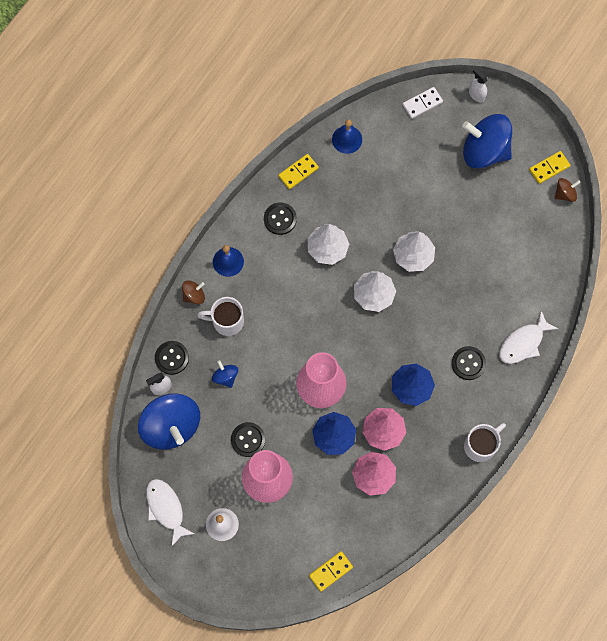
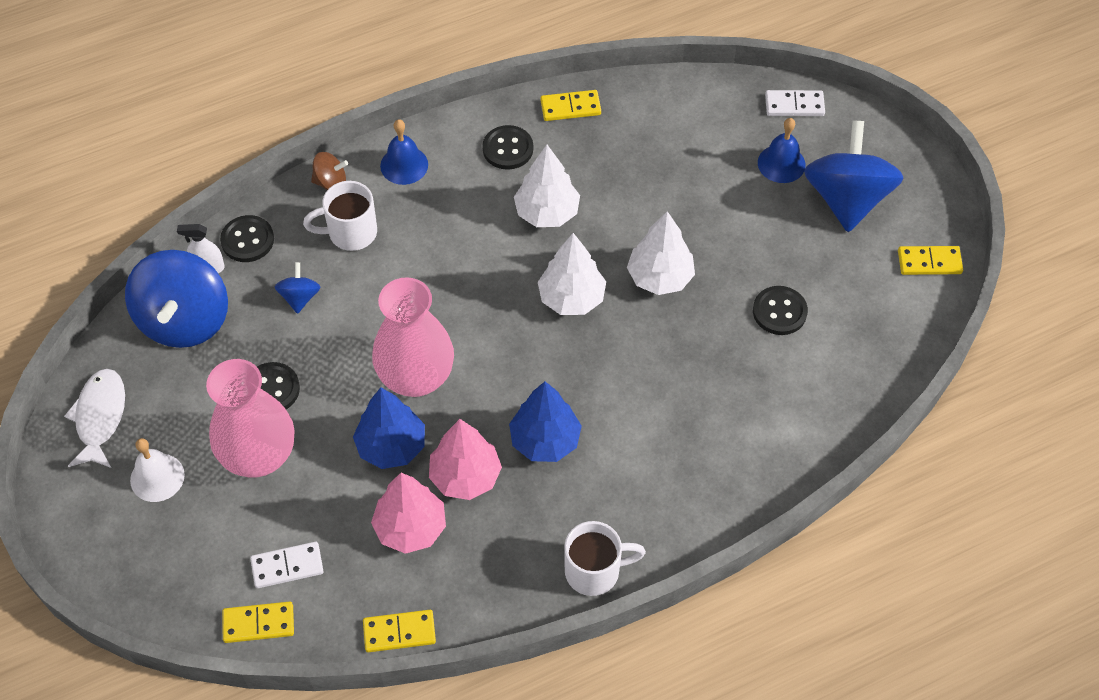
camera: 30 degrees right, 15 degrees down
(226, 321) = (350, 233): white mug -> white mug turned 45 degrees counterclockwise
(324, 533) = (287, 566): none -> white domino
(347, 139) = (662, 100): blue bell -> blue bell (781, 163)
(404, 534) = (399, 632): none -> yellow domino
(468, 363) = (648, 452): black button -> black button (779, 312)
(476, 94) = (878, 128): white spray bottle -> none
(484, 151) = (847, 199): blue spinning top -> blue spinning top turned 45 degrees clockwise
(523, 343) = (749, 466): white fish -> none
(565, 194) = (933, 305): brown spinning top -> none

